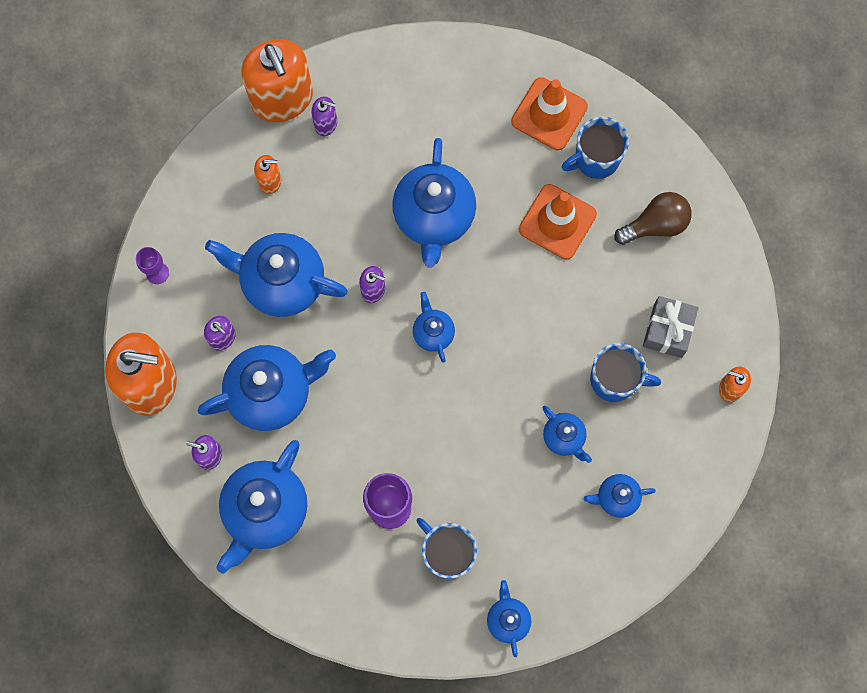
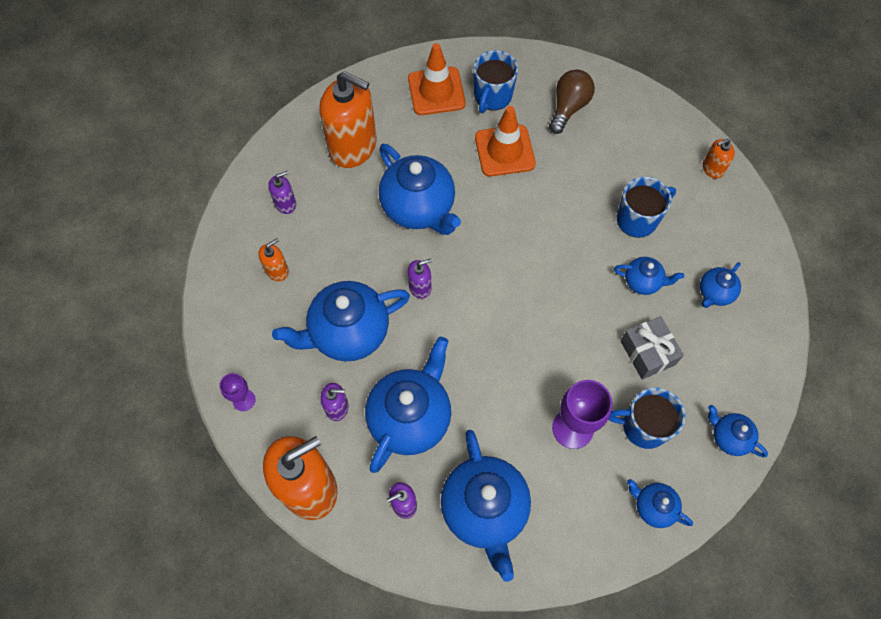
camera: 40 degrees left, 10 degrees down
(282, 99) = (238, 210): orange soap dispenser -> orange soap dispenser (353, 146)
(433, 333) = (489, 283): blue teapot -> blue teapot (653, 507)
(667, 330) = (639, 164): grey gift -> grey gift (647, 353)

